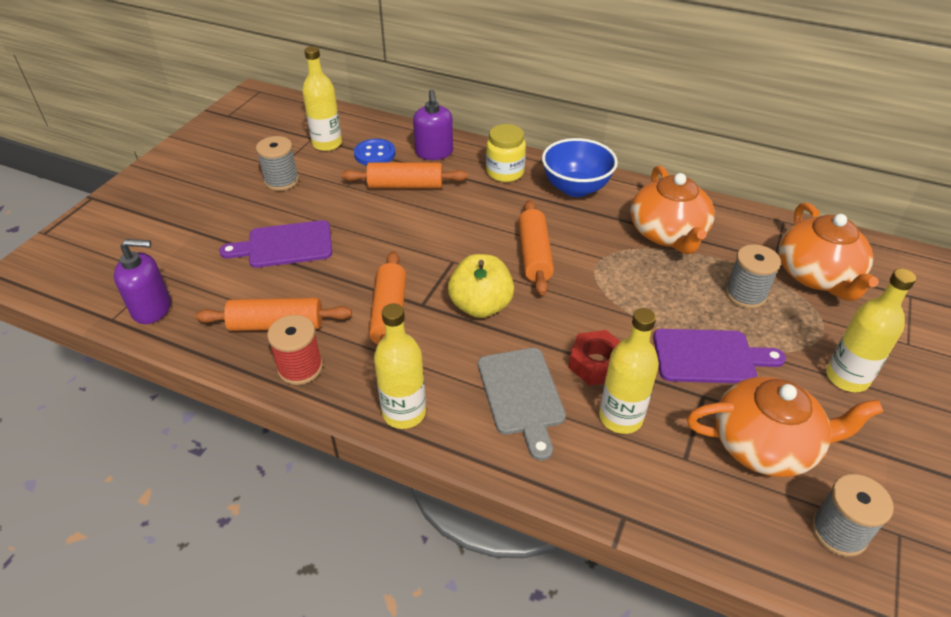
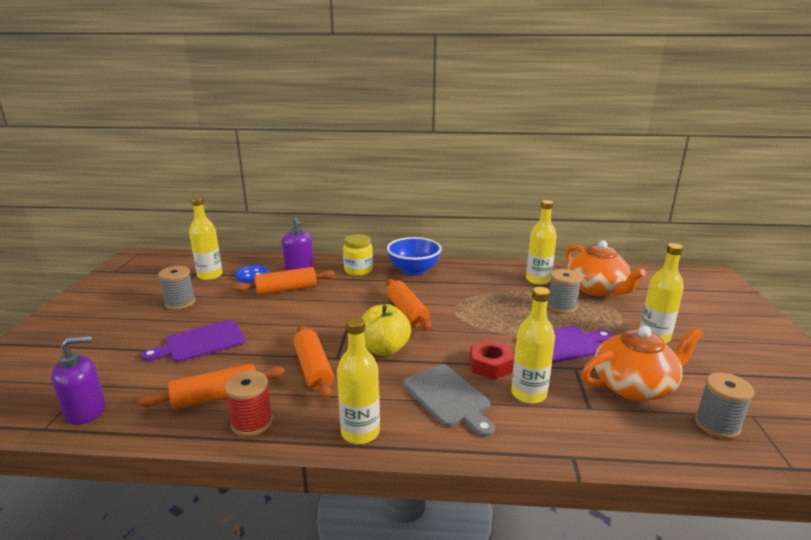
camera: 20 degrees left, 20 degrees down
(668, 234) = (490, 284): orange teapot -> none
(740, 240) = (538, 280): none -> yellow bottle

